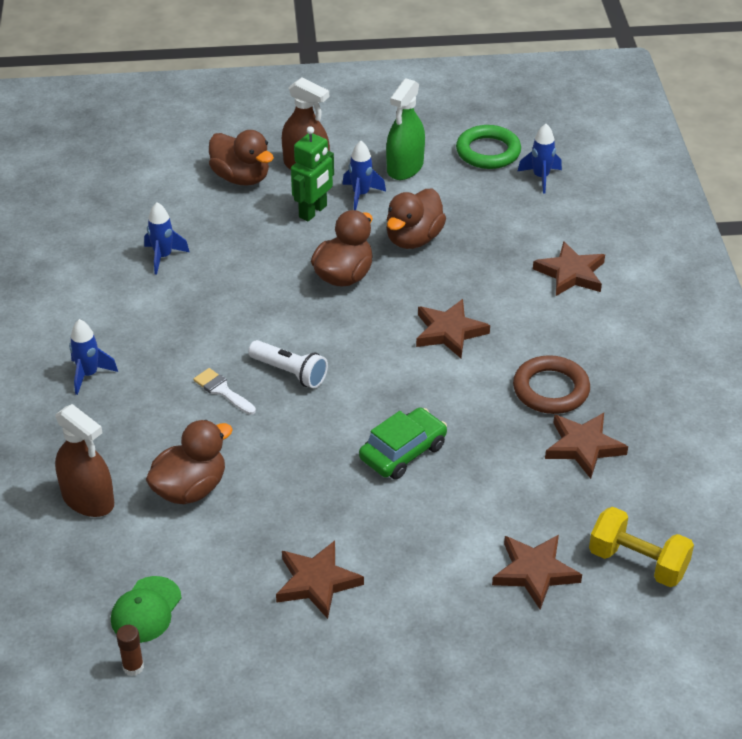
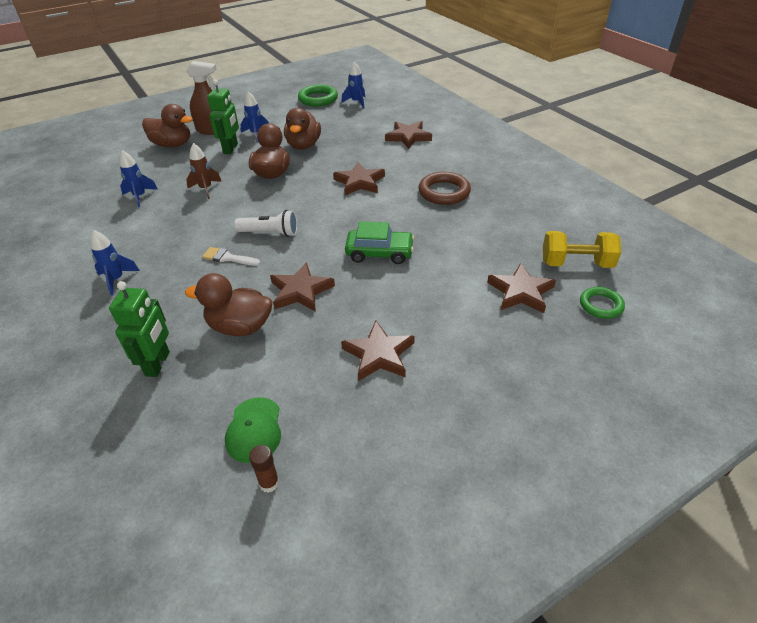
camera: 25 degrees left, 0 degrees up
(88, 499) = (158, 364): brown spray bottle -> green robot
(190, 489) = (240, 327): brown duck -> brown duck turned 105 degrees counterclockwise
(247, 273) = (206, 189): none -> brown rocket
(403, 452) = (379, 253): green car -> green car turned 75 degrees clockwise
(405, 167) = (274, 116): green spray bottle -> none
(583, 447) = (488, 214): brown star -> brown star (300, 291)
(618, 628) = (601, 305): none -> green ring

